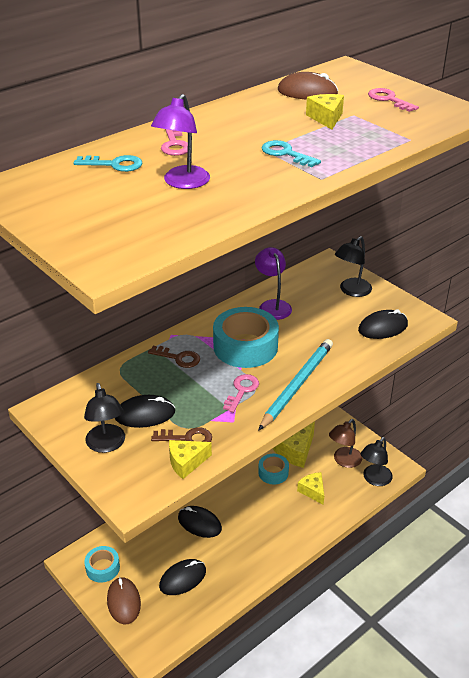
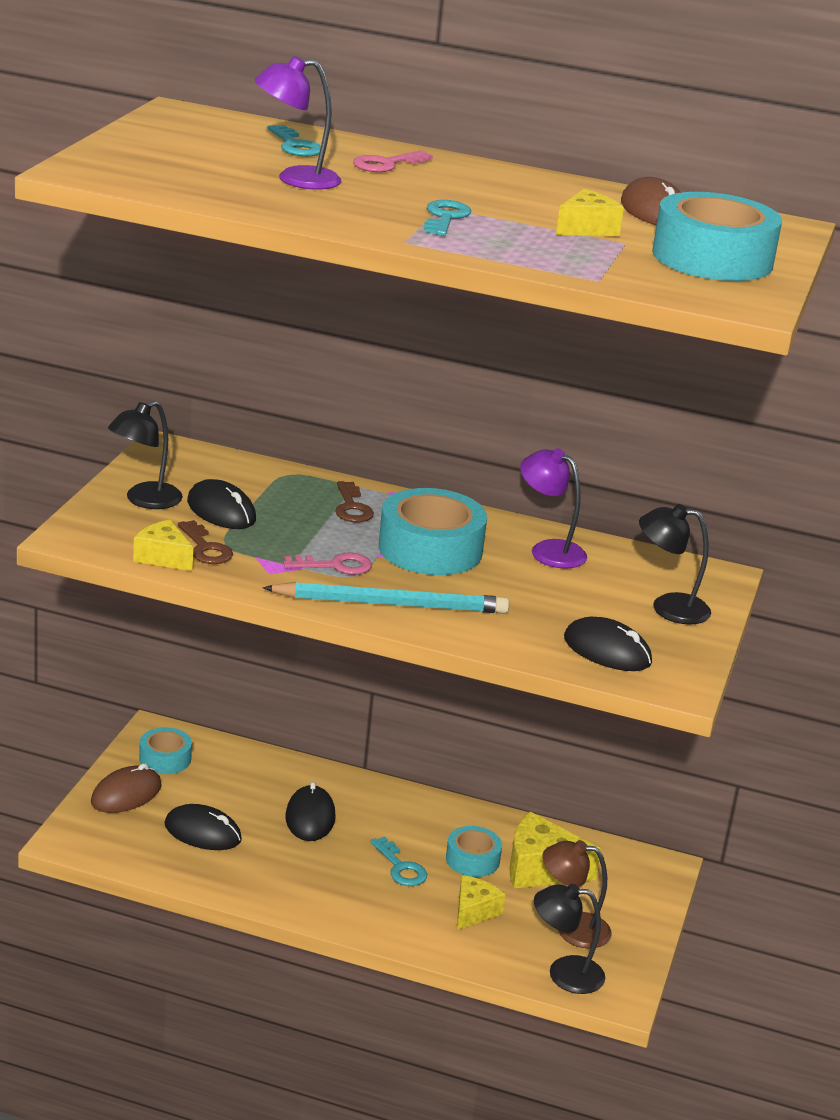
camera: 55 degrees right, 10 degrees down
(263, 504) = (401, 867): none -> turquoise key
(272, 305) = (548, 550): purple lamp -> purple lamp turned 90 degrees counterclockwise
(389, 99) = (712, 258): pink key -> turquoise tape

